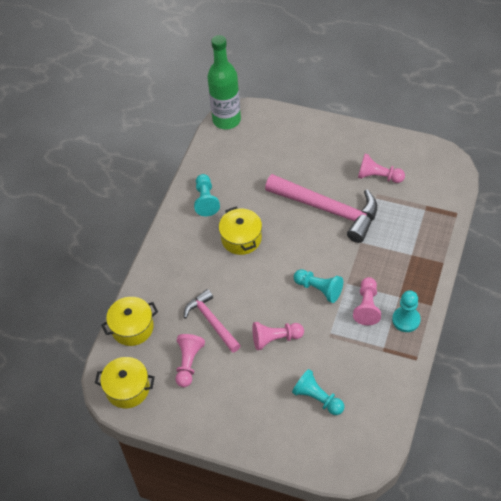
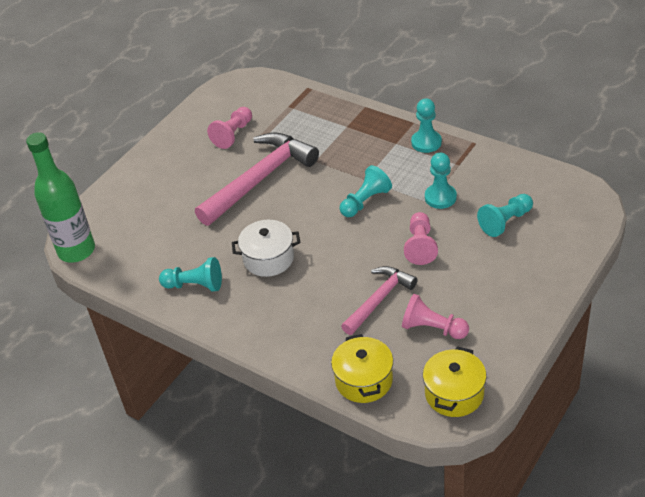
camera: 75 degrees left, 10 degrees down
(211, 321) = (379, 300): pink hammer -> pink hammer turned 150 degrees clockwise
(241, 238) = (268, 258): yellow pot -> white pot
(337, 343) = (440, 197): none -> turquoise pawn
(367, 306) = (400, 168): pink pawn -> none

